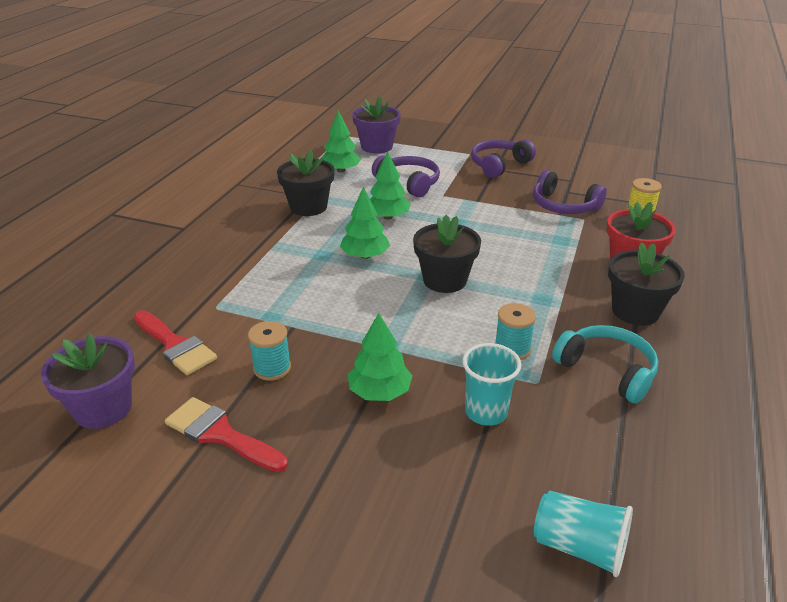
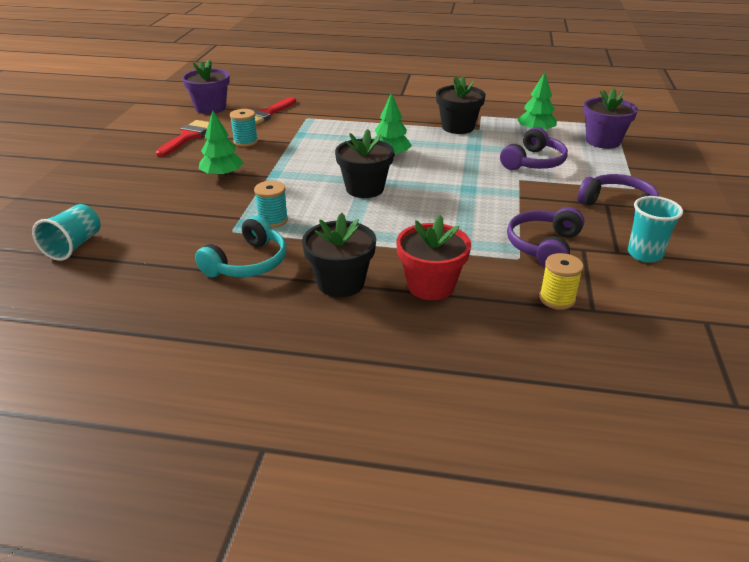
camera: 80 degrees right, 0 degrees up
(387, 217) = (460, 158): green tree -> none
(486, 412) = (200, 212): turquoise cup -> turquoise cup (644, 254)

